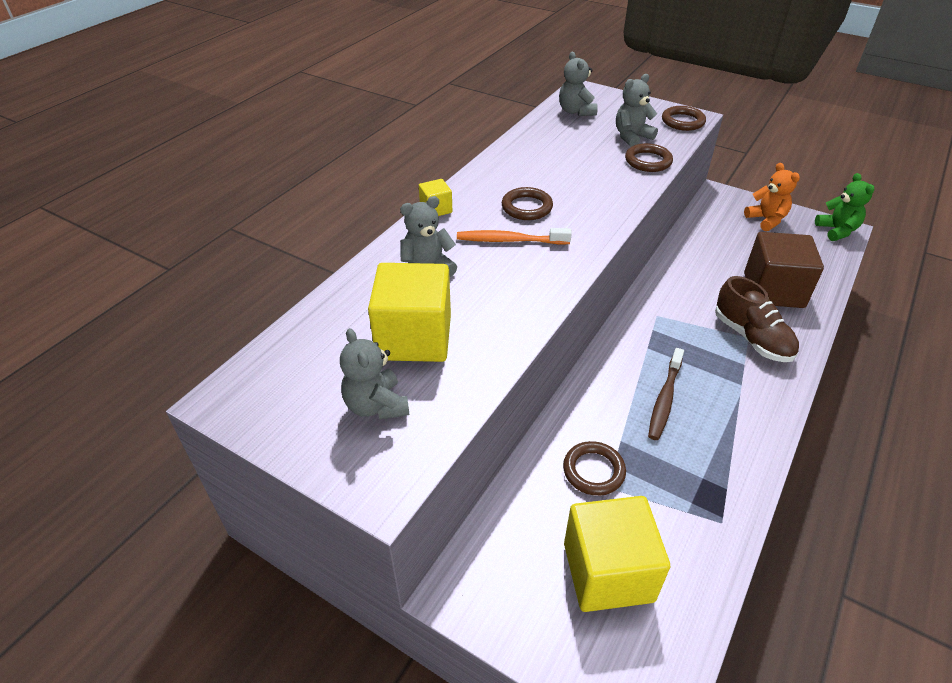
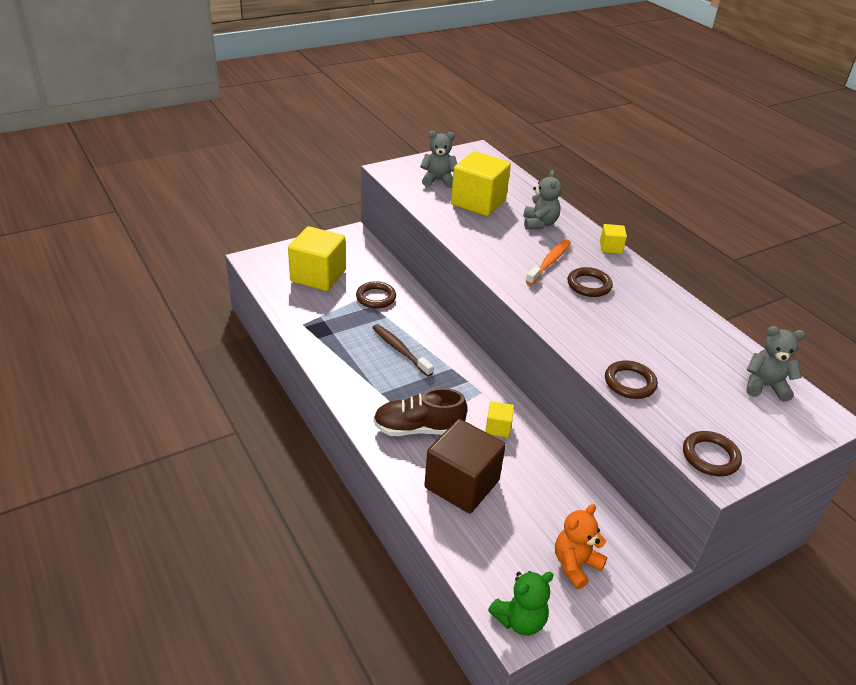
camera: 115 degrees right, 5 degrees down
(632, 137) = (687, 397): grey teddy bear -> none
(689, 290) = (498, 428): none -> yellow cube
(766, 220) = (575, 565): orange teddy bear -> orange teddy bear turned 135 degrees clockwise
(837, 231) = (520, 620): green teddy bear -> green teddy bear turned 45 degrees counterclockwise

